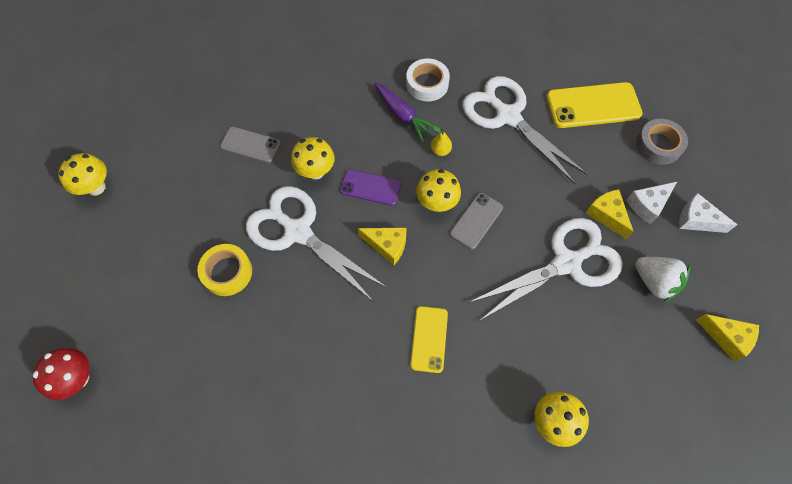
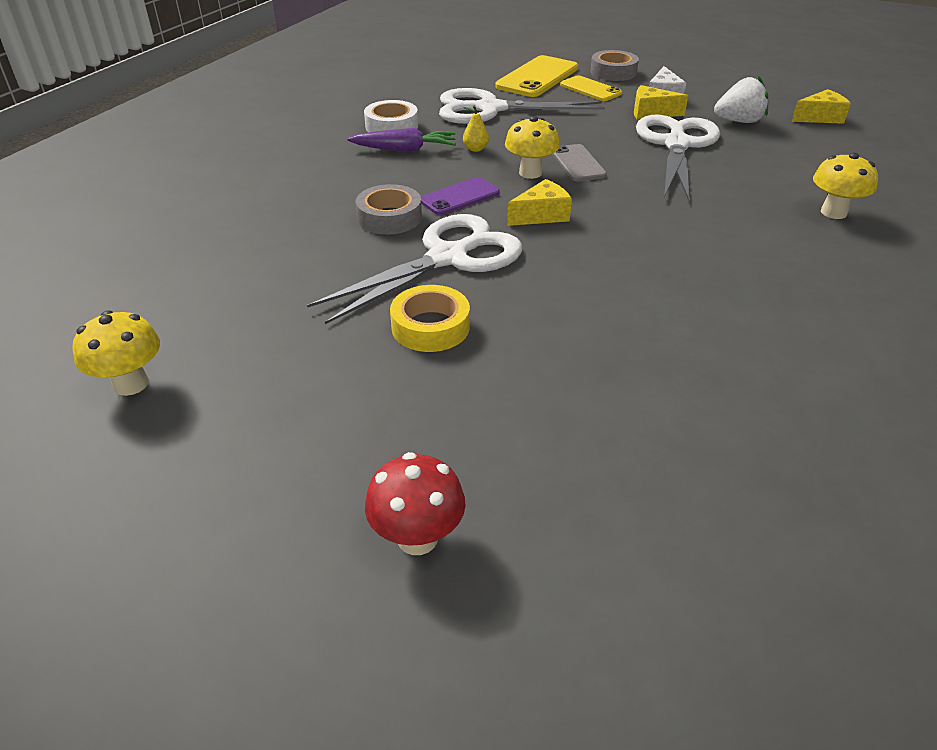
camera: 50 degrees left, 25 degrees down
(250, 145) = (285, 241): grey phone -> none
(298, 232) = (448, 258): white scissors -> white scissors turned 150 degrees clockwise
(316, 171) = (389, 217): yellow mushroom -> grey tape
(429, 339) = (679, 236): yellow phone -> yellow phone (590, 89)
(696, 220) = (701, 87): white cheese -> none

